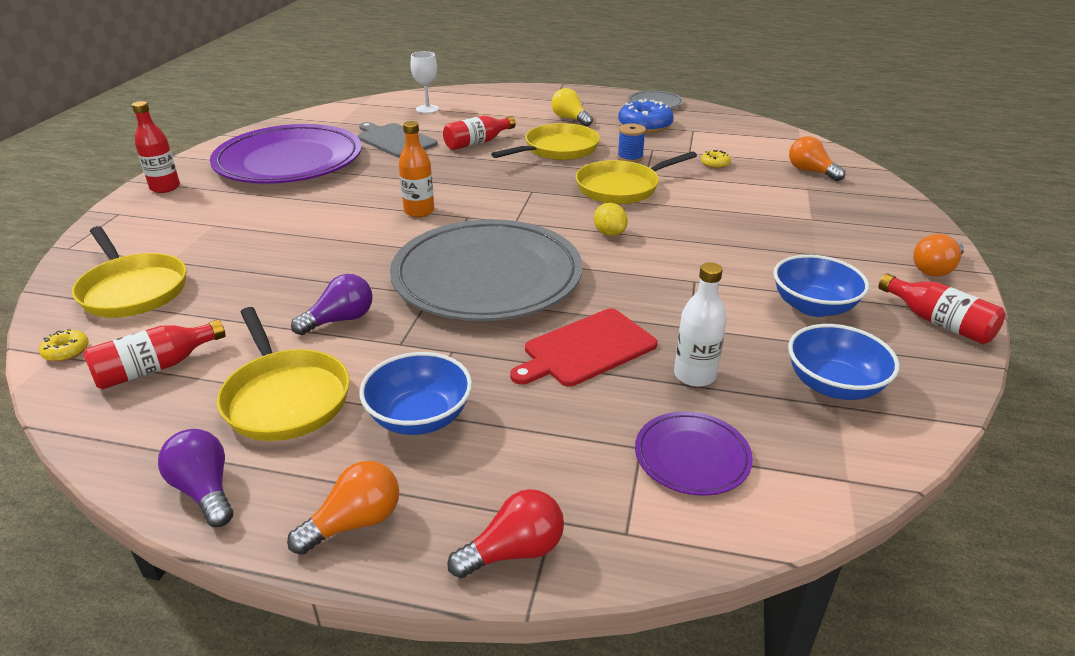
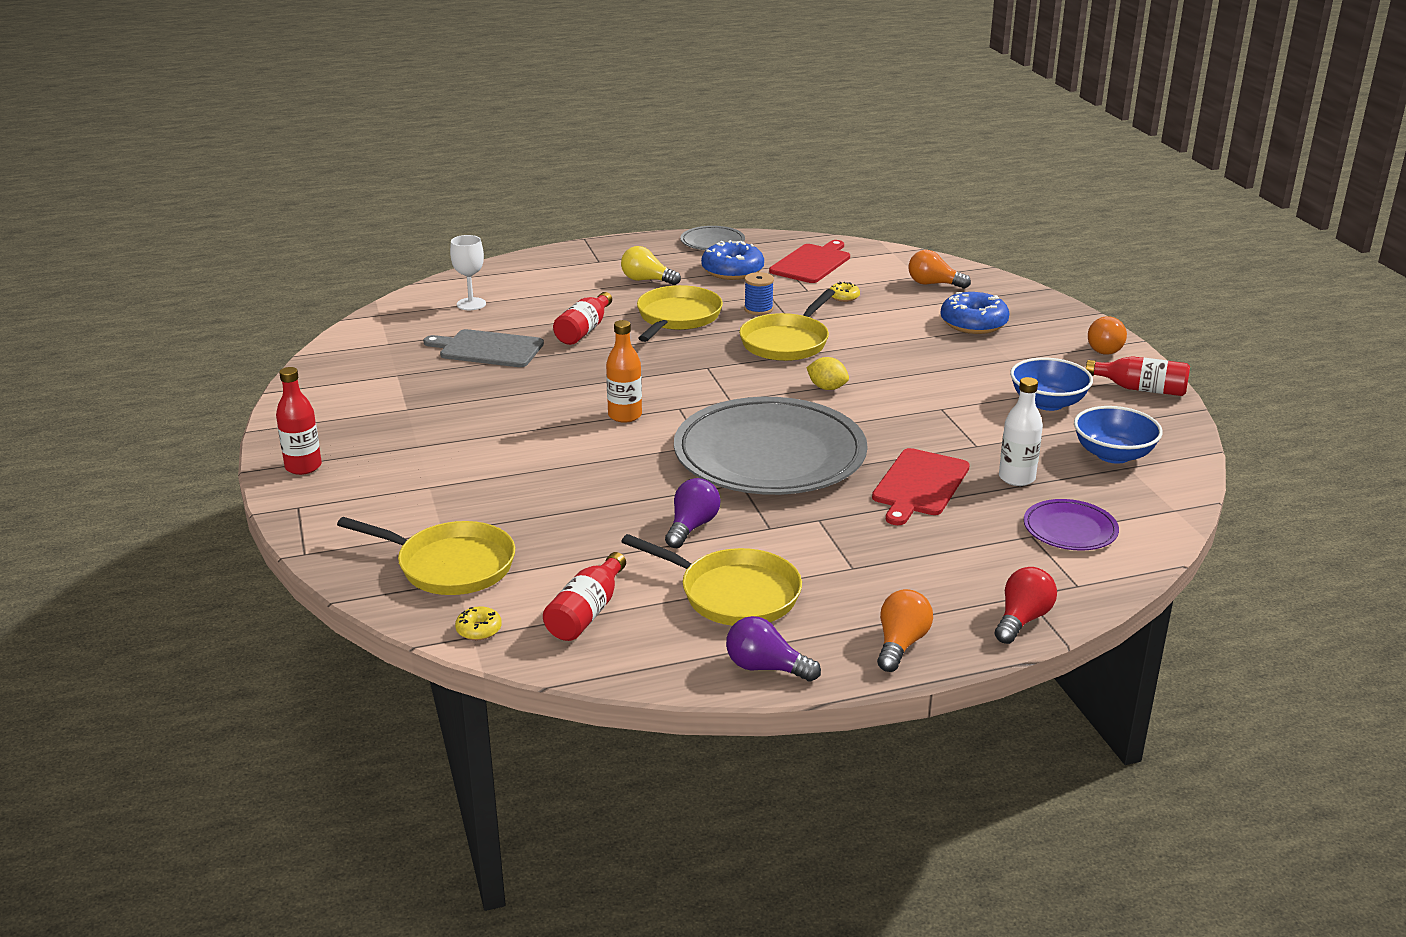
camera: 30 degrees left, 5 degrees down
(289, 161) = (402, 402): purple plate -> none
(419, 417) = (857, 570): blue bowl -> none
(718, 133) = (812, 263): none -> red cutting board
(813, 213) = (973, 323): none -> blue donut

